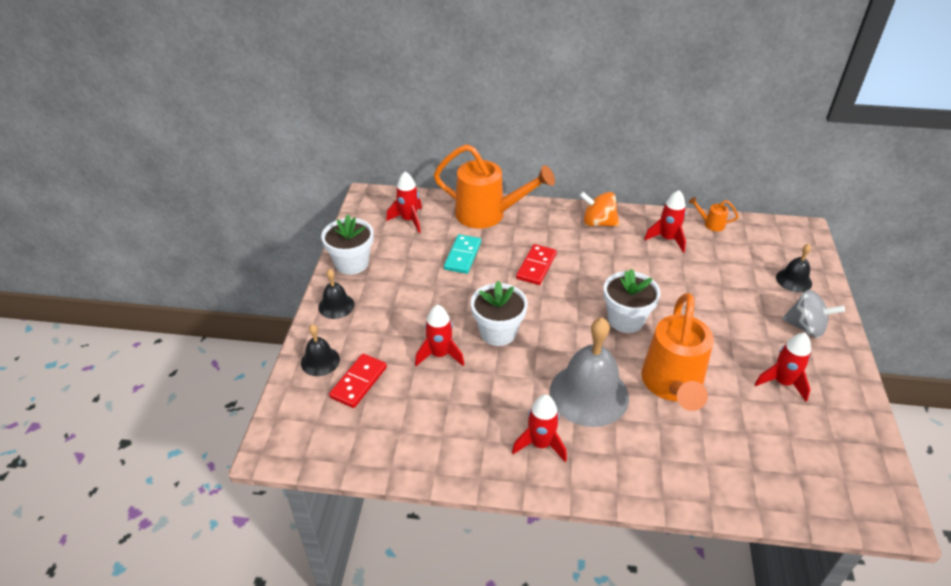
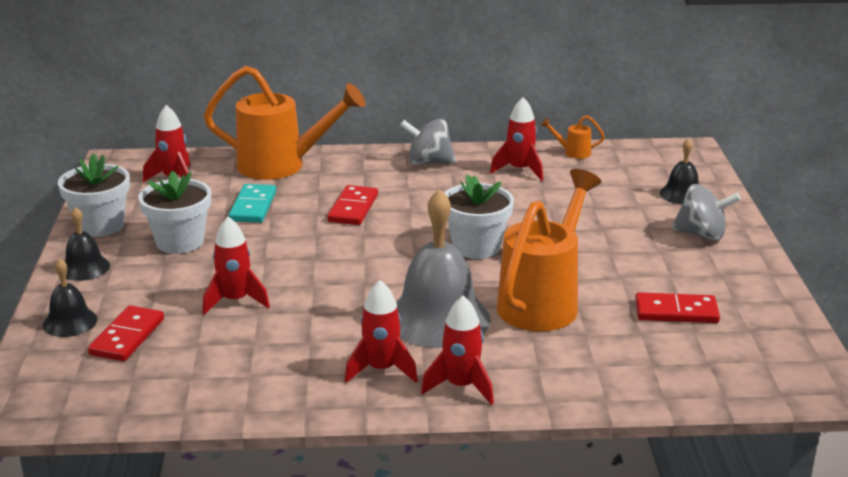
camera: 10 degrees left, 15 degrees down
(498, 332) = (311, 273): white flower pot -> white flower pot (180, 242)
(598, 223) = (428, 162): orange spinning top -> grey spinning top
(672, 386) = (543, 301): orange watering can -> orange watering can turned 150 degrees counterclockwise
(777, 412) = (676, 312): none -> red domino
(782, 383) = (679, 285): red rocket -> red rocket (461, 386)

